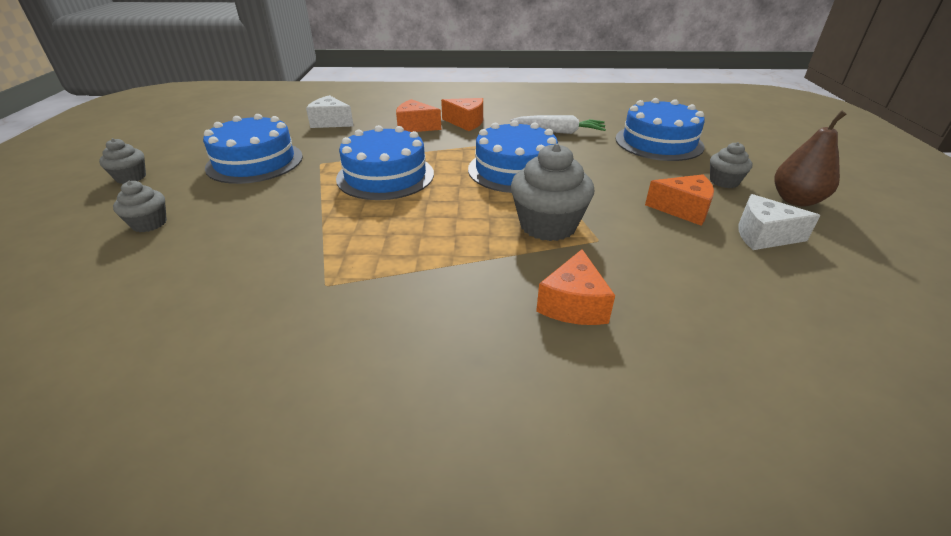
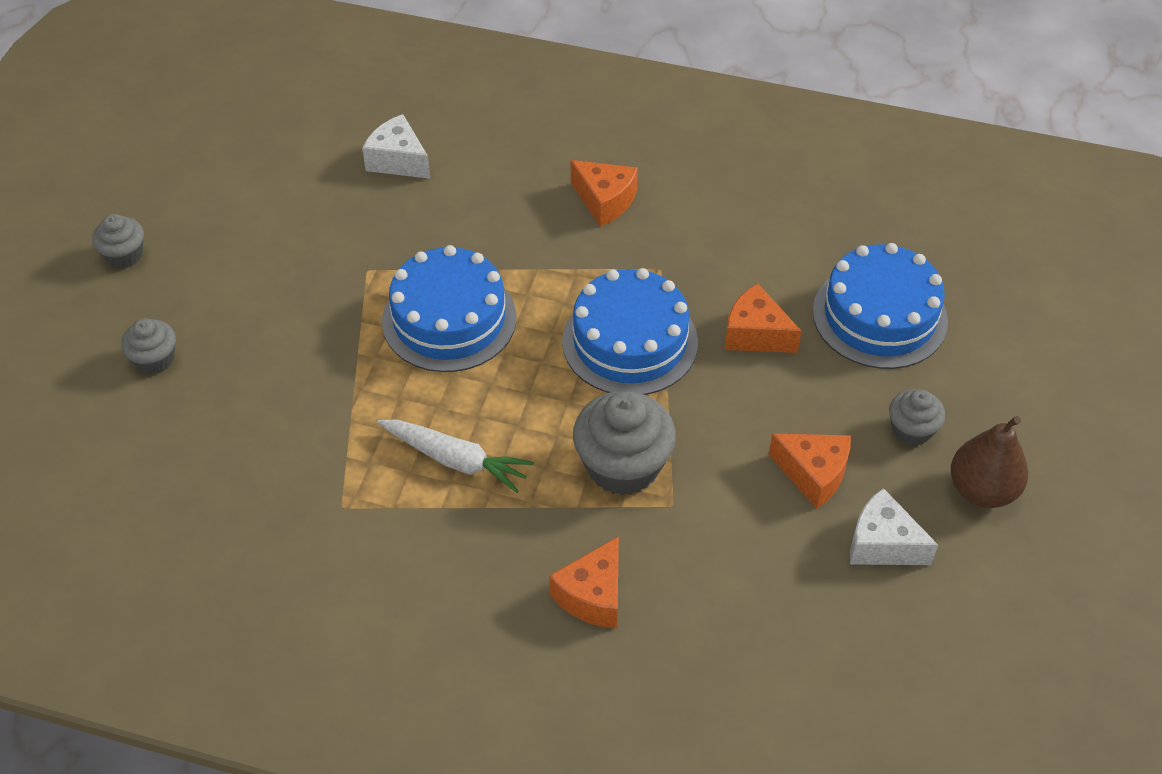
camera: 15 degrees right, 15 degrees up
(255, 162) = (281, 249): blue cake -> none
(415, 127) = (523, 198): orange cheese -> orange cheese (755, 334)
(559, 131) = (739, 256): white carrot -> white carrot (456, 460)

